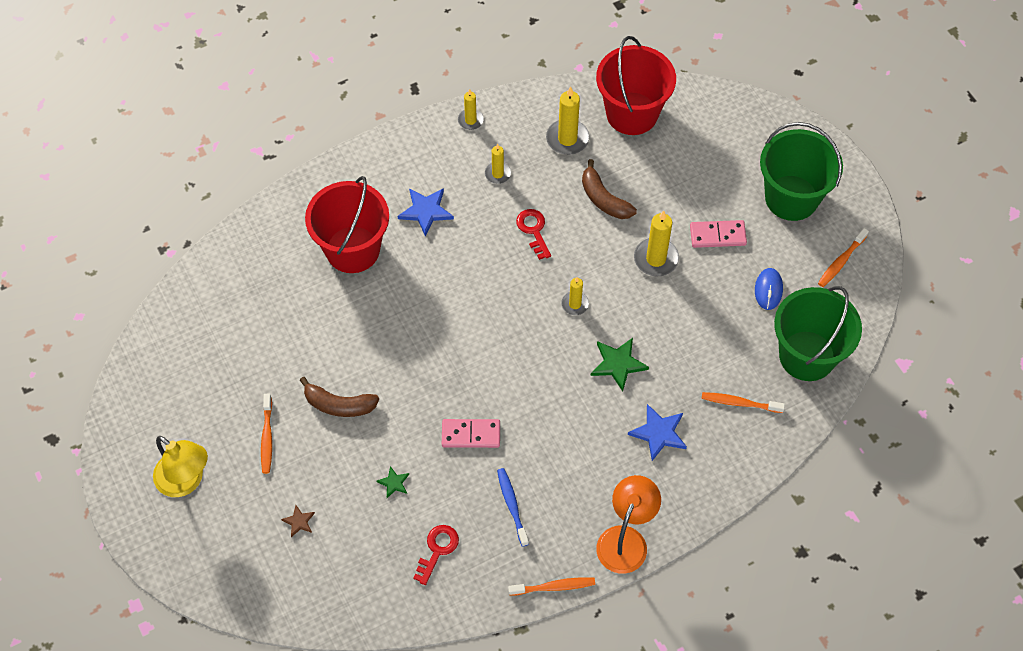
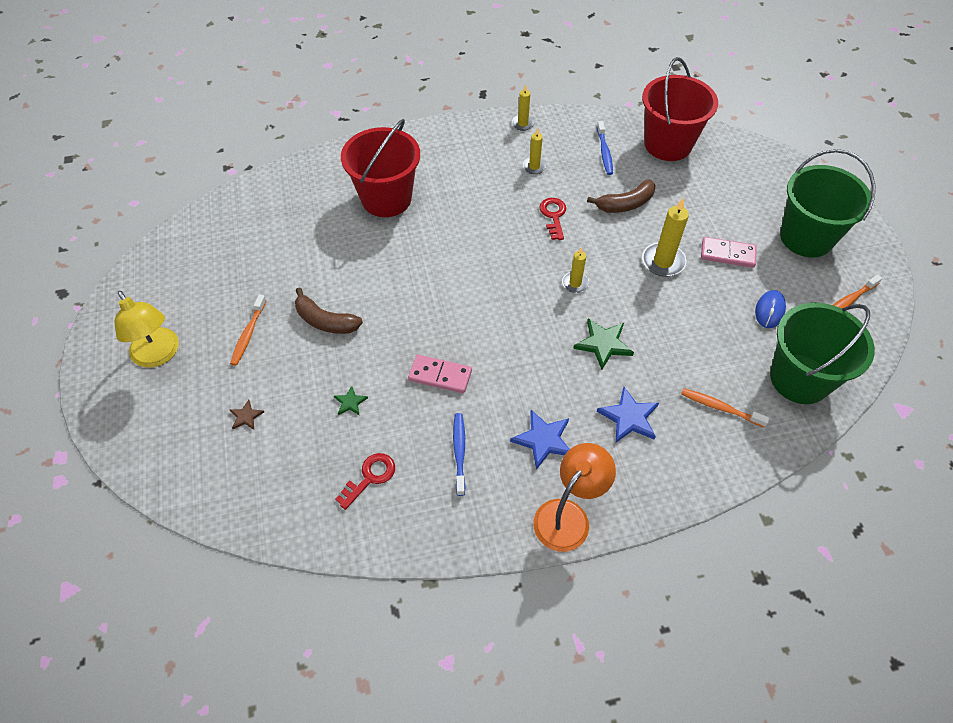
camera: 15 degrees right, 5 degrees down
(425, 211) = (461, 182): blue star -> blue star (543, 440)
(554, 587) = (478, 546): orange toothbrush -> none
(567, 139) = (604, 152): yellow candle -> blue toothbrush
(604, 199) = (625, 204): brown banana -> brown banana turned 90 degrees counterclockwise

